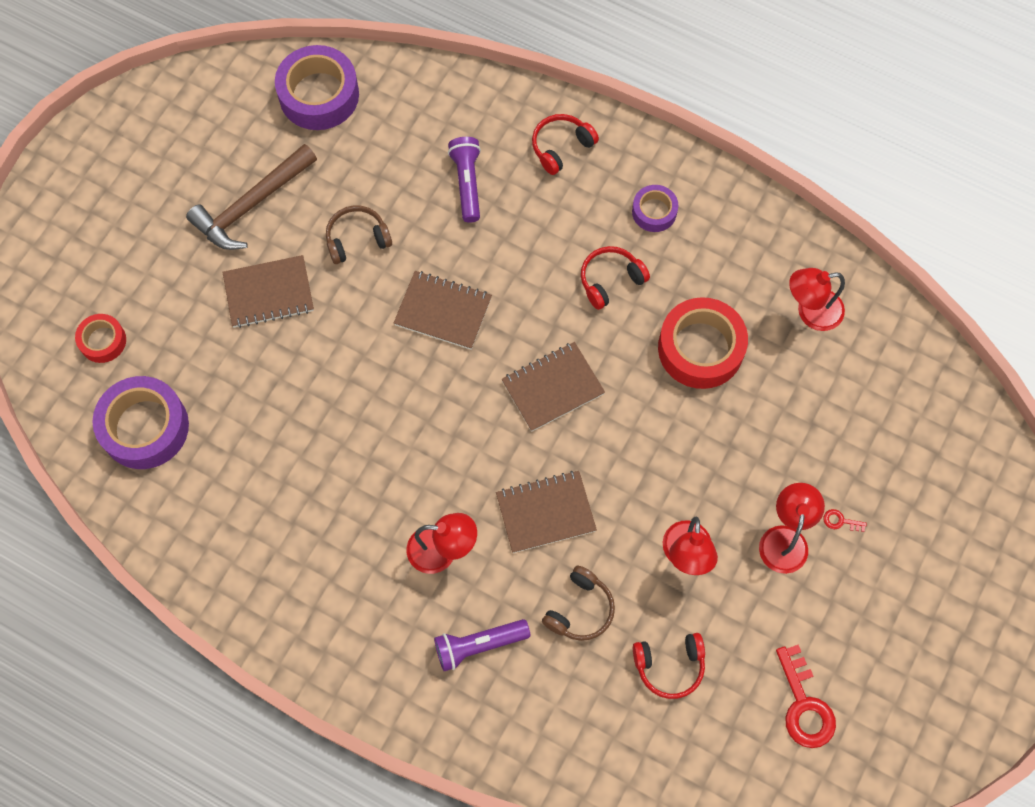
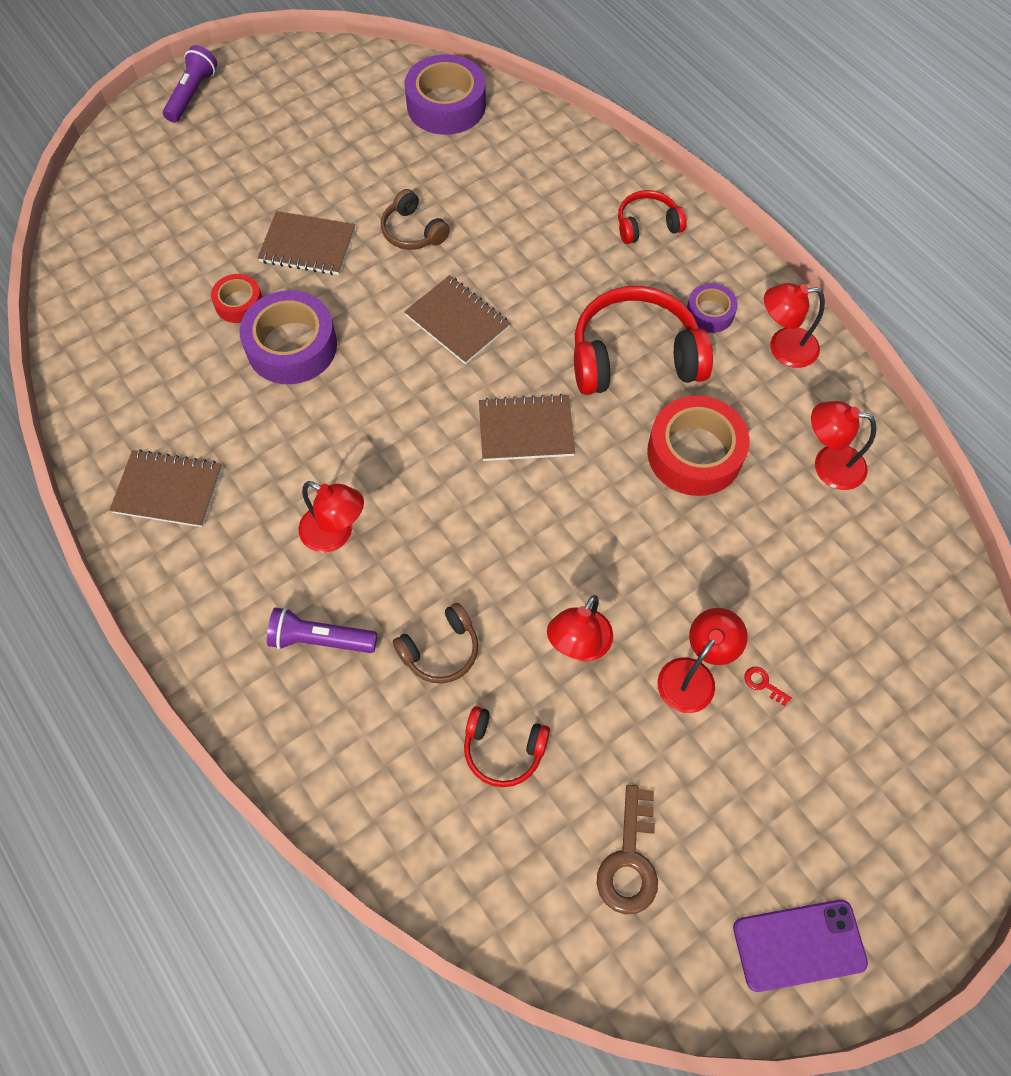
camera: 25 degrees right, 5 degrees down
(103, 341) = (141, 229): red tape -> red tape (239, 303)
(145, 427) = (132, 313): purple tape -> purple tape (292, 346)
(252, 205) = (335, 170): brown hammer -> none
(357, 239) = (413, 231): brown headphones -> brown headphones turned 135 degrees counterclockwise
(467, 183) = (540, 223): purple flashlight -> purple flashlight (192, 94)
(545, 512) = (456, 542): brown notebook -> brown notebook (168, 490)
(610, 280) = (634, 356): red headphones -> red headphones, size x1.90
(729, 220) = (783, 348): none -> red lamp
(804, 705) = (629, 860): red key -> brown key
(951, 708) = (799, 945): none -> purple phone

